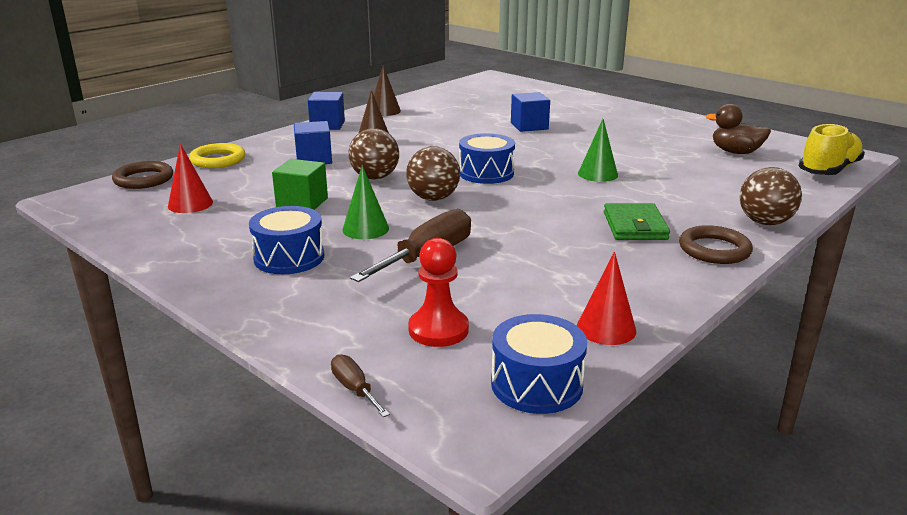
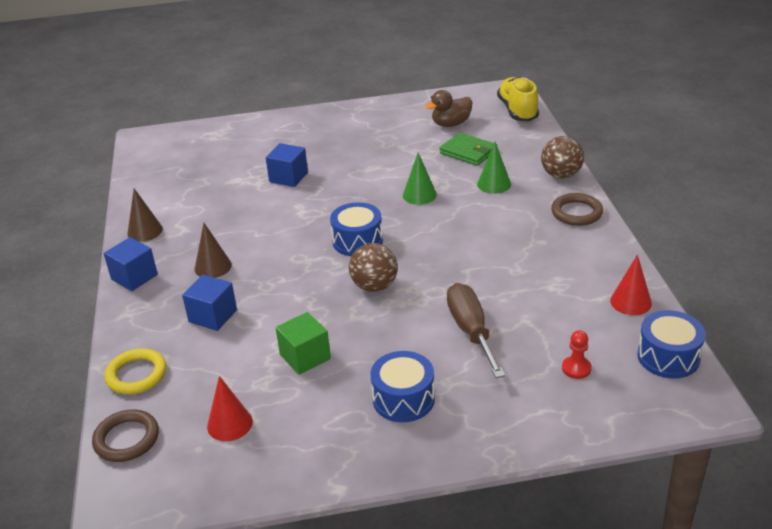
camera: 50 degrees left, 10 degrees up
(355, 389) = (618, 432): brown screwdriver -> none
(365, 229) = (393, 341): green cone -> green cone (494, 184)
(375, 177) = (297, 298): brown ball -> none
(438, 330) = (576, 368): red pawn -> red pawn, size x0.65
(635, 226) = (515, 223): green wallet -> green wallet (468, 152)

